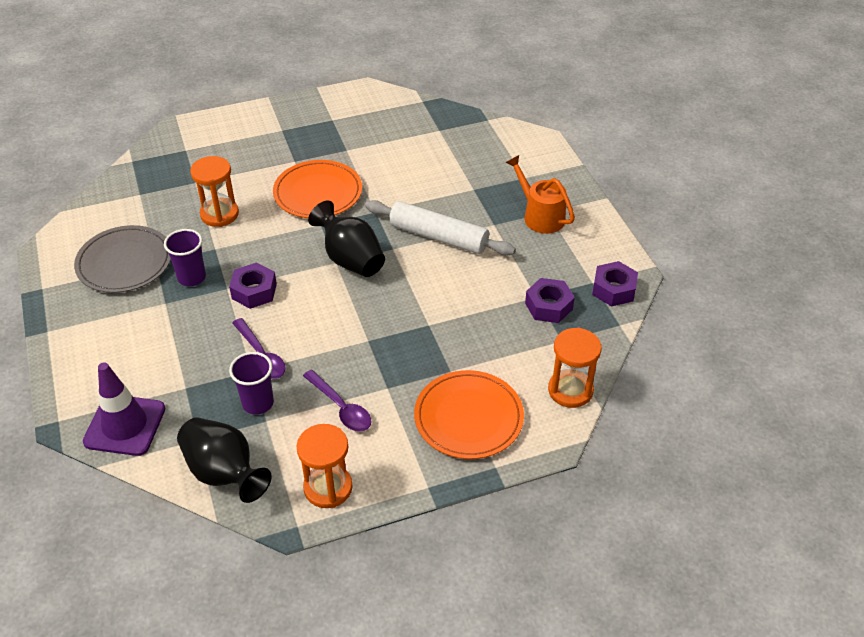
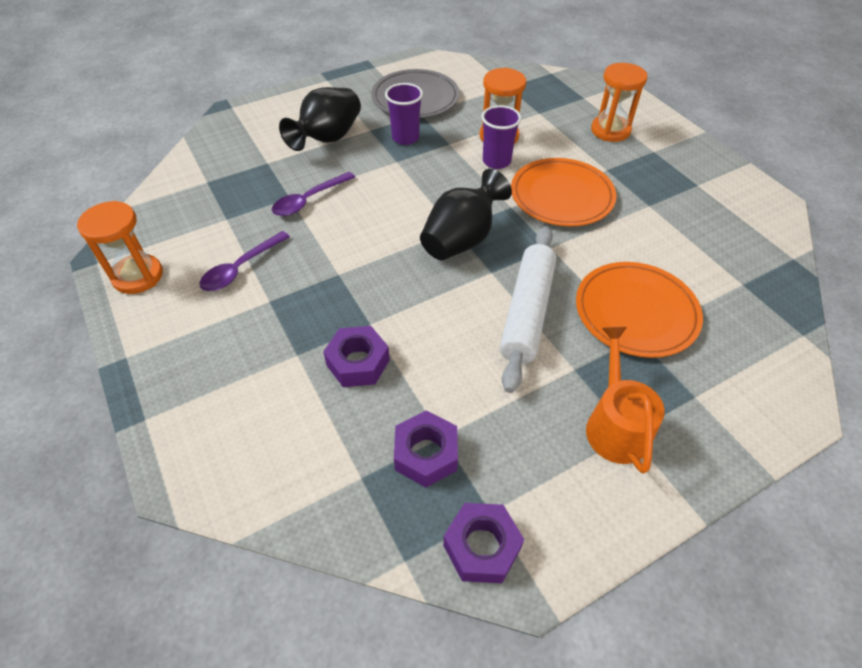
camera: 80 degrees right, 5 degrees up
(125, 425) = (225, 139): purple traffic cone -> none
(224, 473) = (166, 205): black vase -> black vase (328, 138)
(254, 291) = (396, 179): purple nut -> purple nut (358, 363)
(258, 403) = (248, 209): purple cup -> purple cup (496, 161)
(468, 417) = (222, 382): orange plate -> orange plate (636, 312)
(540, 216) = (615, 425): orange watering can -> orange watering can turned 45 degrees counterclockwise
(570, 390) = (266, 496): orange hourglass -> orange hourglass (610, 130)

